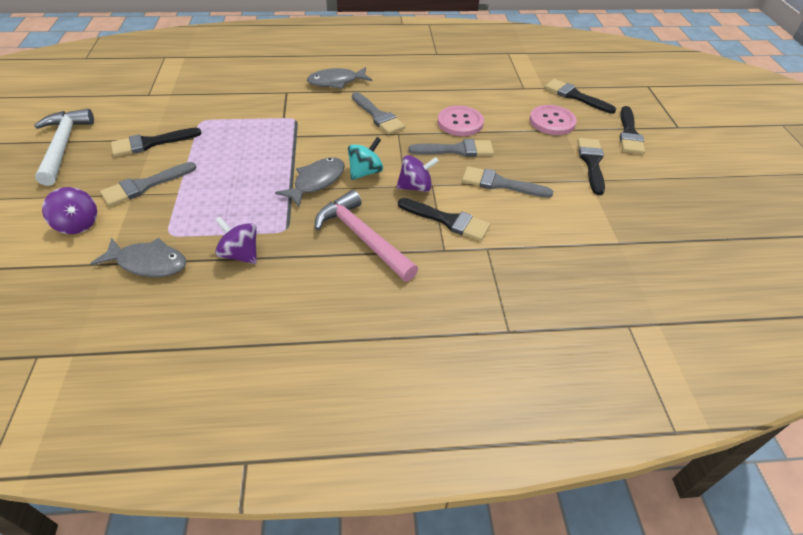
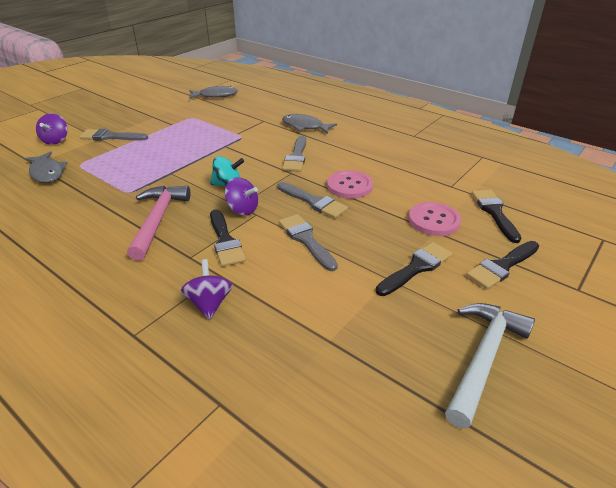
camera: 45 degrees right, 10 degrees down
(63, 146) = (112, 104): white hammer -> white hammer (483, 358)
(151, 143) = (149, 118): black brush -> none
(240, 254) = (87, 192): purple spinning top -> purple spinning top (209, 303)
(316, 182) = (190, 176): grey fish -> grey fish (216, 95)

